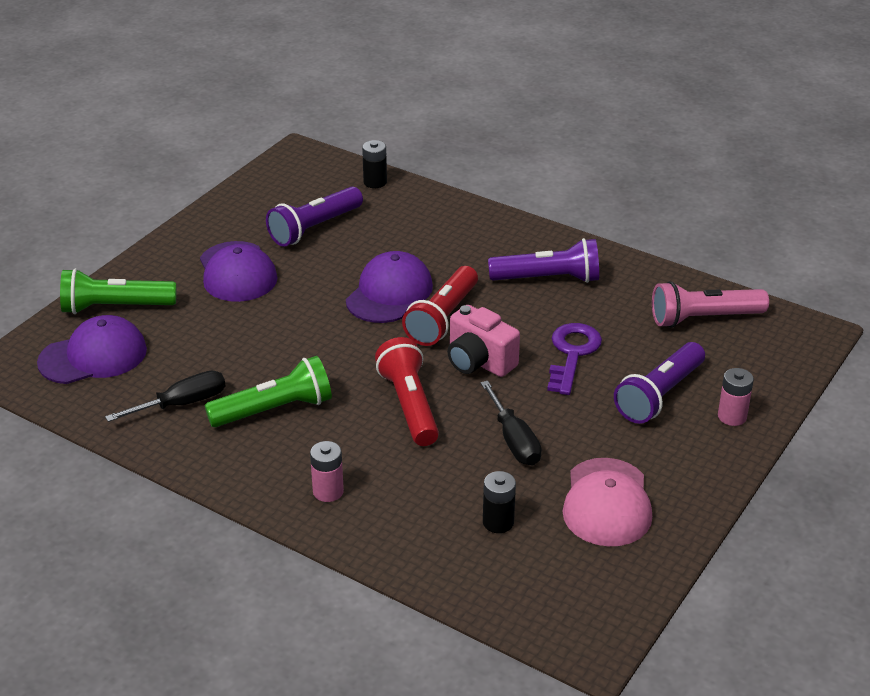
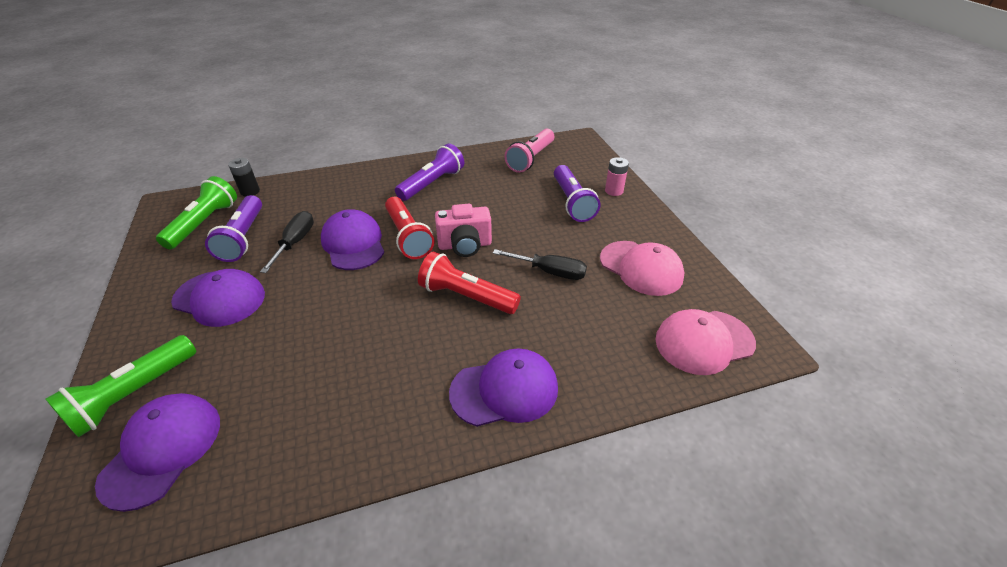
camera: 50 degrees left, 5 degrees up
(182, 404) = (305, 422): black screwdriver -> black screwdriver (295, 242)
(274, 410) = (385, 367): green flashlight -> green flashlight (204, 223)
(328, 491) = (504, 390): pink battery -> purple cap
(498, 522) = (618, 321): black battery -> none
(543, 596) = (704, 341): none -> pink cap
(572, 354) = (503, 210): purple key -> none

